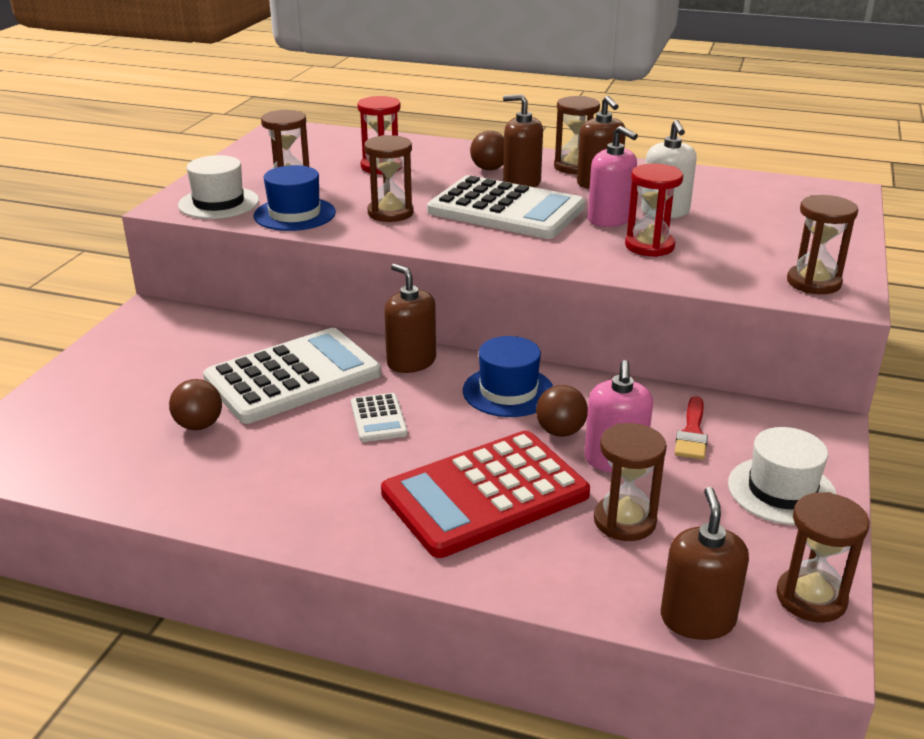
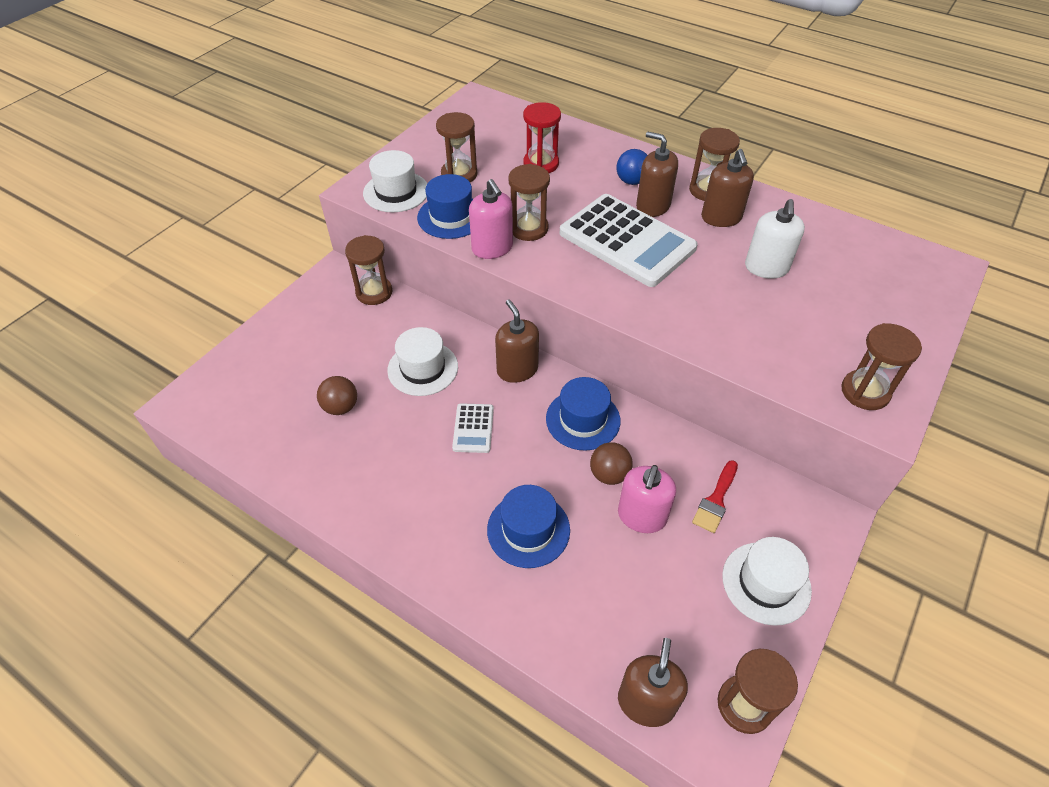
camera: 15 degrees right, 20 degrees up
(293, 377) = (423, 368): white calculator -> white hat
(485, 494) = (528, 529): red calculator -> blue hat
(489, 169) = (631, 181): brown ball -> blue ball
(609, 219) = (713, 269): pink soap dispenser -> pink soap dispenser (492, 248)
(624, 521) = (626, 585): brown hourglass -> brown hourglass (374, 292)
(649, 246) = (734, 313): red hourglass -> none

